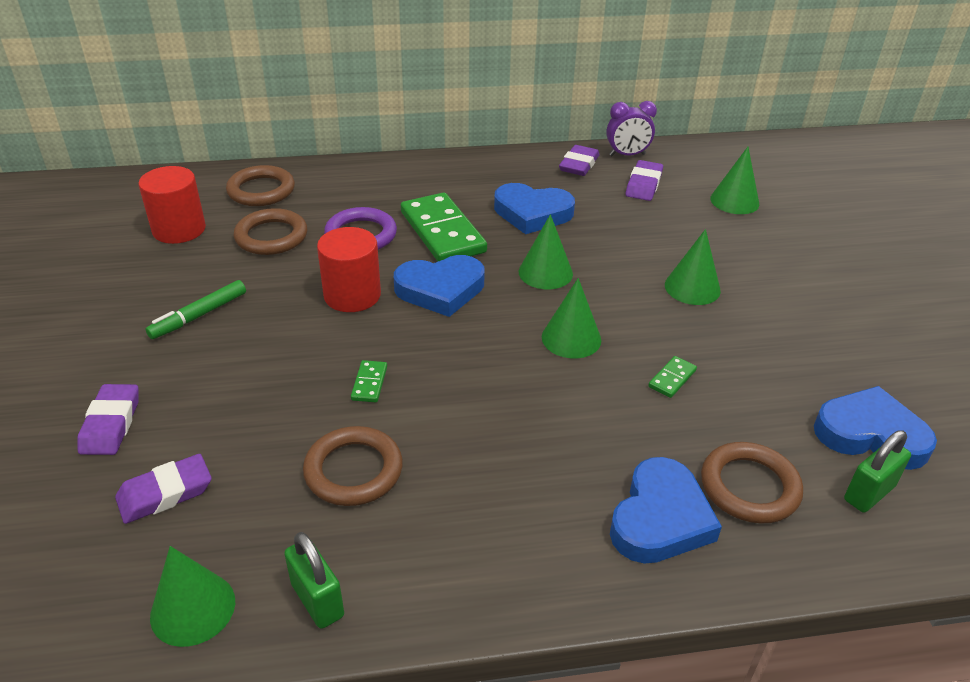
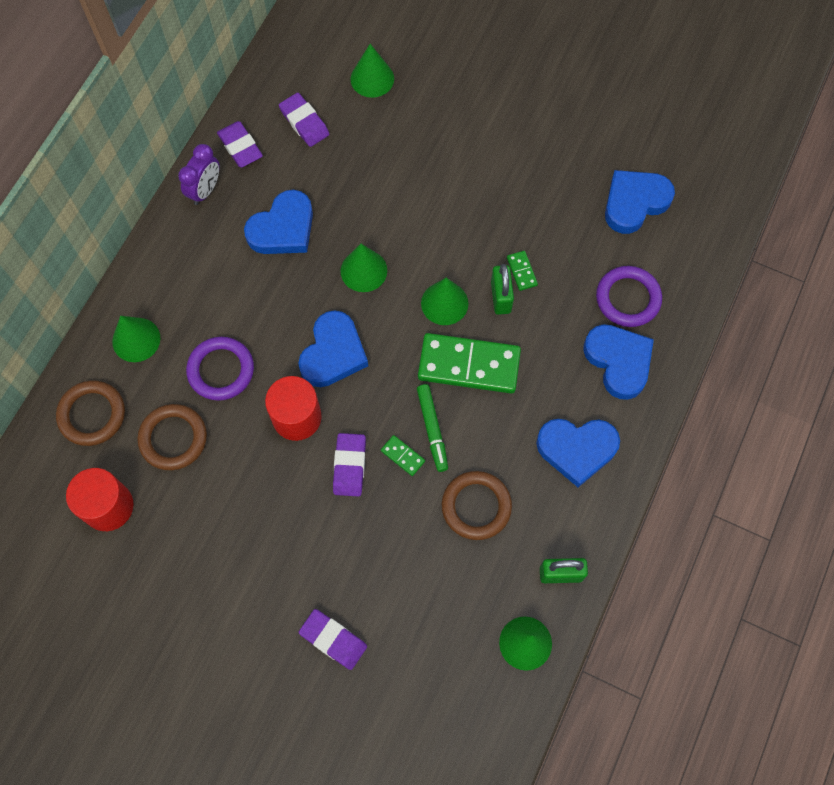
camera: 55 degrees left, 30 degrees up
(165, 493) = (423, 627): purple eraser -> purple eraser (349, 466)
(199, 316) = (246, 537): green marker -> green marker (432, 429)
(443, 232) = (261, 308): green domino -> green domino (469, 365)
(504, 533) = (577, 449): none -> blue heart
(627, 155) = (253, 101): purple clock -> purple clock (205, 190)
(692, 287) = (447, 189): green cone -> green cone (136, 339)
(749, 487) = (628, 298): brown ring -> purple ring
(869, 493) = (670, 242): green padlock -> green padlock (501, 297)

